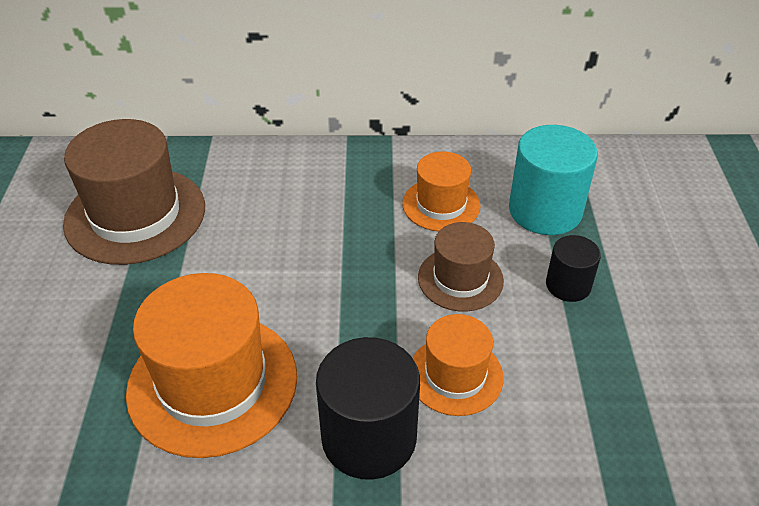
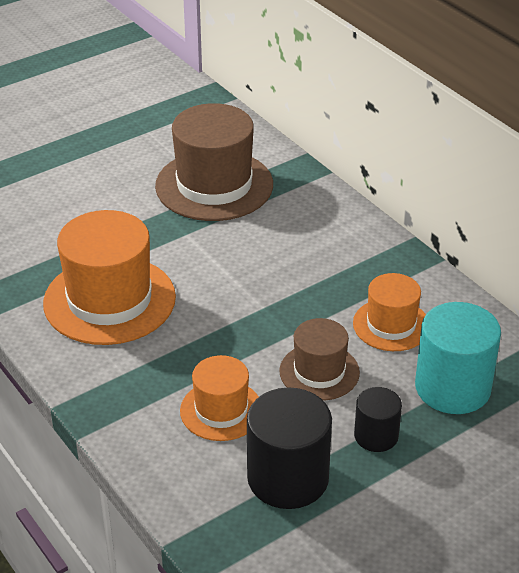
camera: 55 degrees right, 5 degrees down
(369, 437) = (130, 392): black cylinder -> black cylinder (288, 478)

